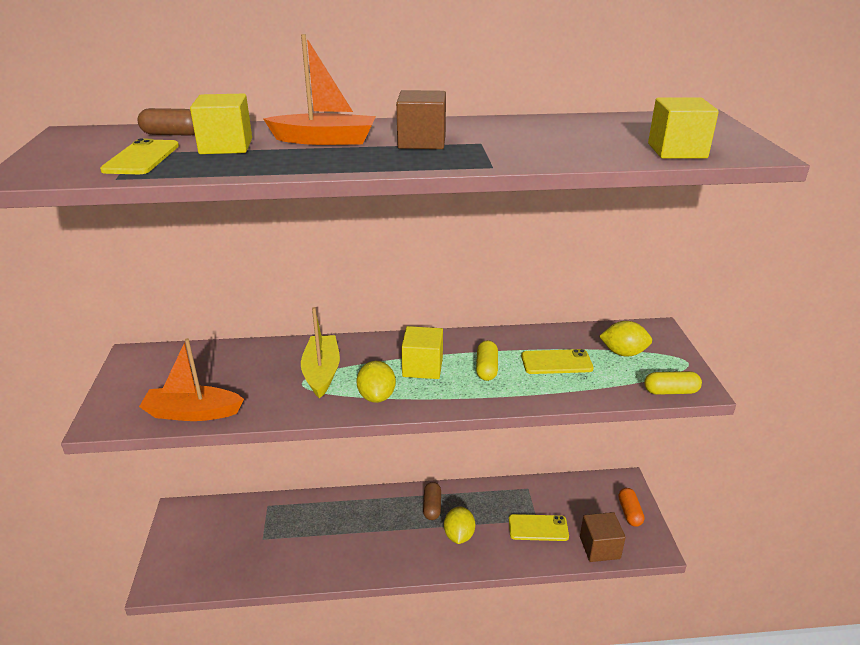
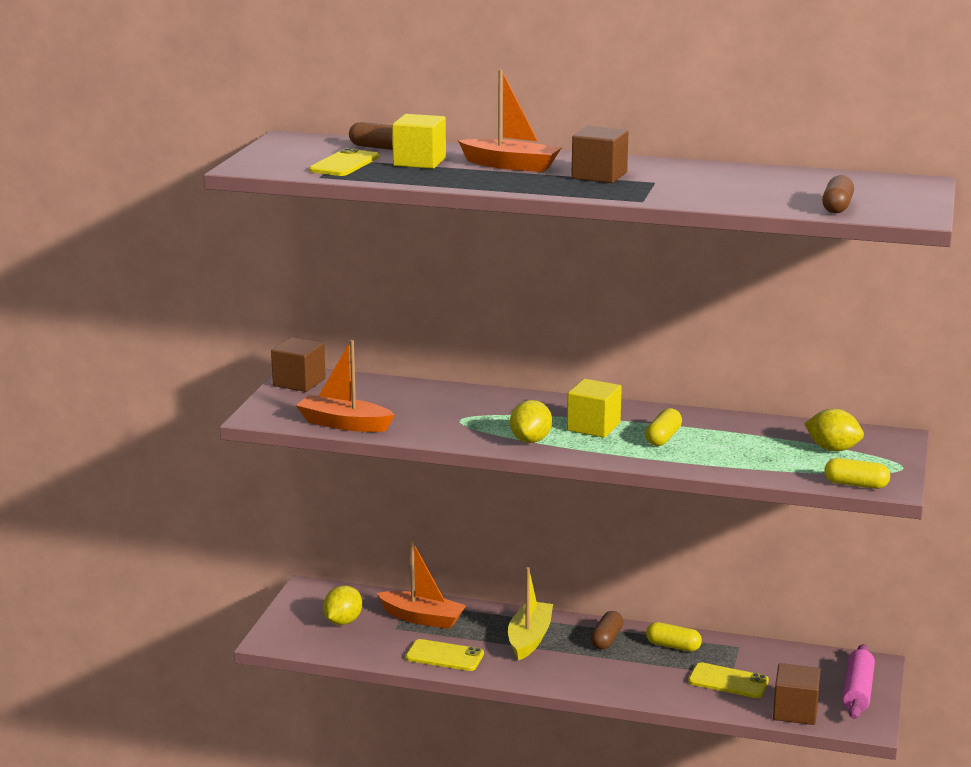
camera: 20 degrees right, 10 degrees down
(135, 365) = (299, 382): none -> brown cube
(282, 521) = (422, 618): none -> orange boat
(321, 373) = (484, 415): yellow boat -> yellow boat (529, 638)
(459, 535) = (625, 668): yellow lemon -> yellow lemon (343, 621)
(483, 500) = (673, 646): none -> yellow capsule
(556, 362) = (746, 445): yellow phone -> yellow phone (444, 656)
(629, 512) = (858, 691): orange capsule -> pink rolling pin
(677, 151) = (837, 207): yellow cube -> brown capsule

